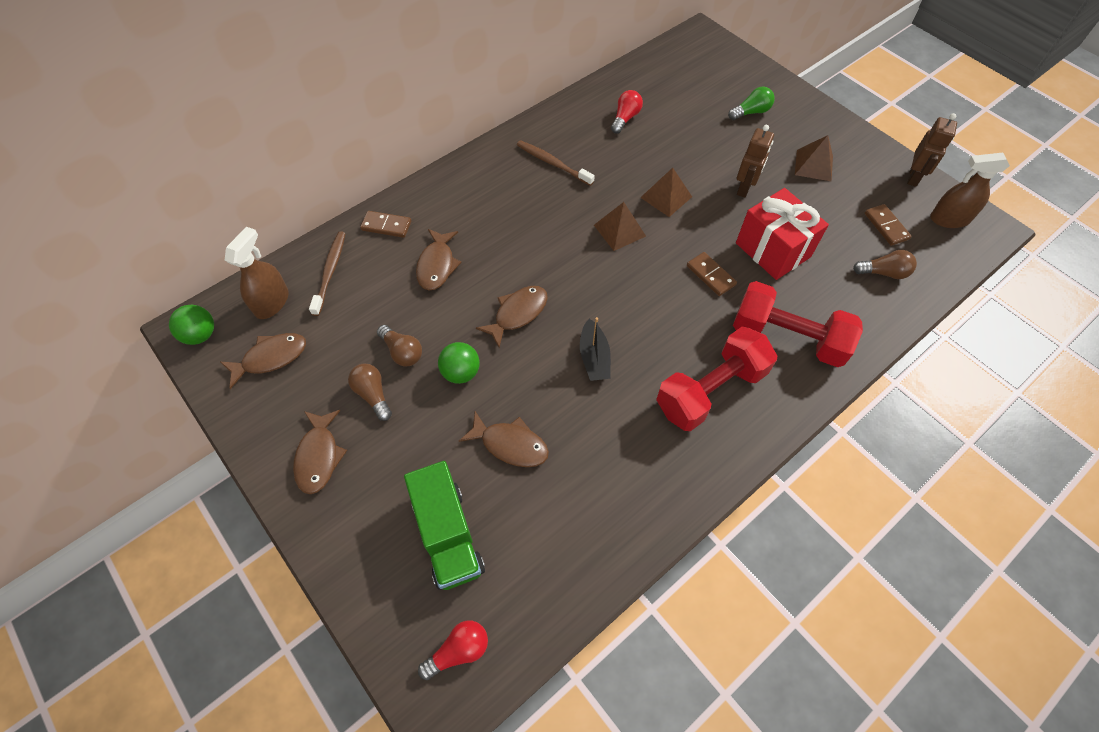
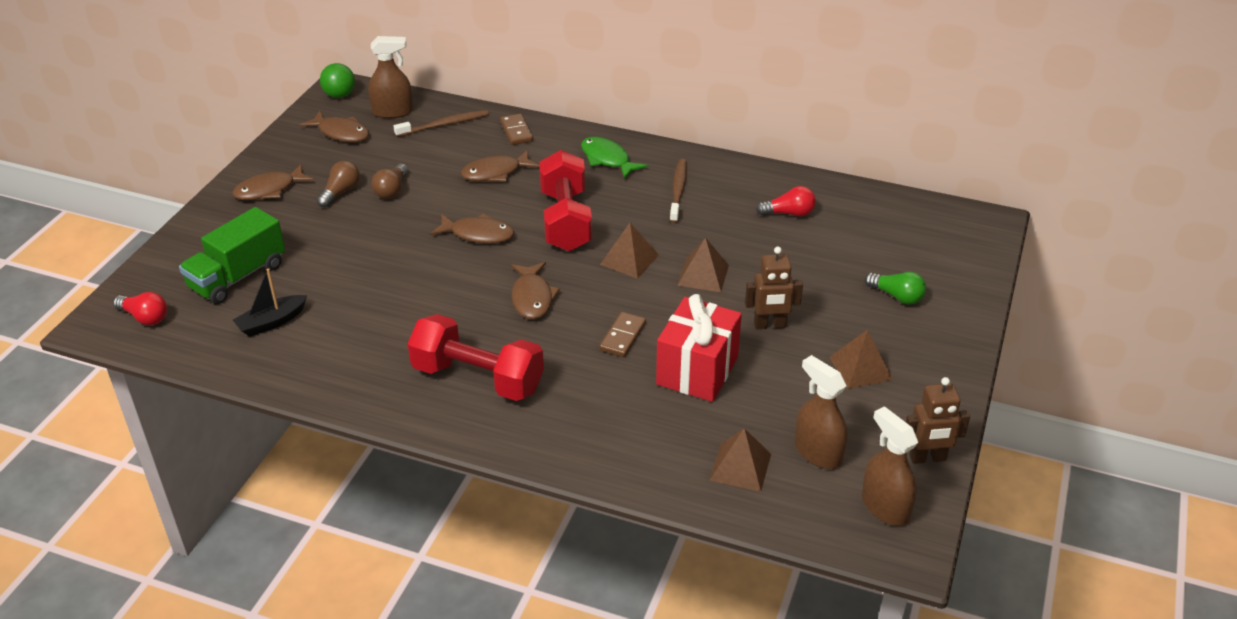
camera: 60 degrees right, 20 degrees down
(461, 372) = (393, 227): green ball -> none
(477, 185) = (607, 159): none -> green fish
(510, 444) = (339, 278): brown fish -> brown fish (532, 297)
(594, 357) = (463, 294): black boat -> black boat (272, 322)
(787, 337) = (584, 414): red dumbbell -> red dumbbell (565, 220)
(883, 273) = (740, 467): brown light bulb -> brown pyramid
(886, 226) = (818, 452): brown domino -> brown spray bottle

